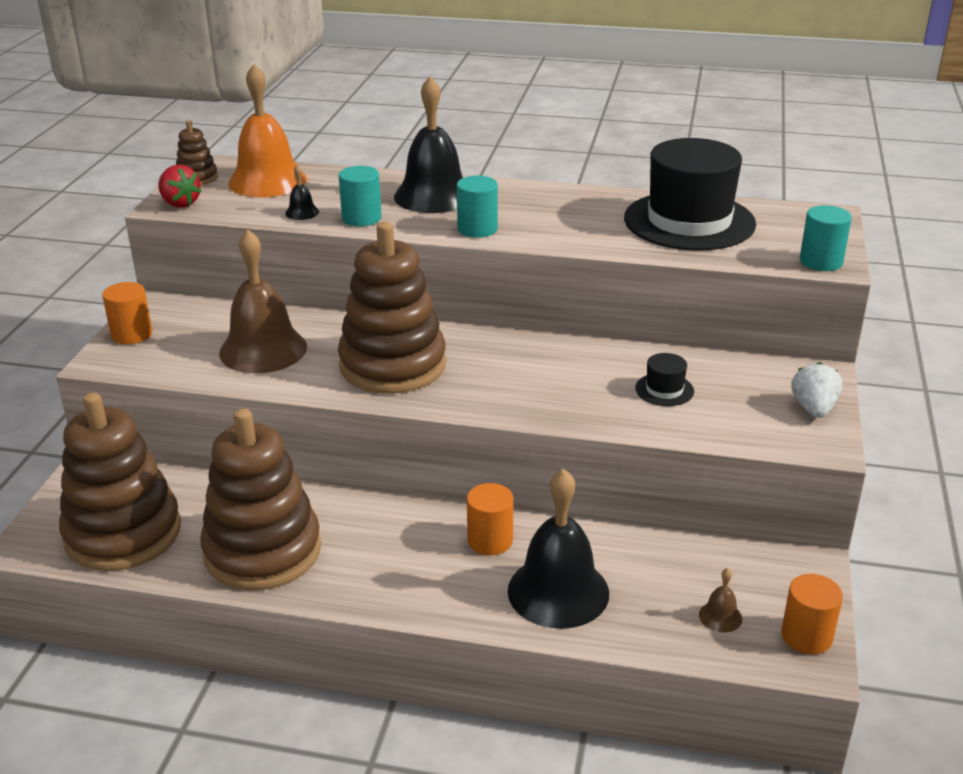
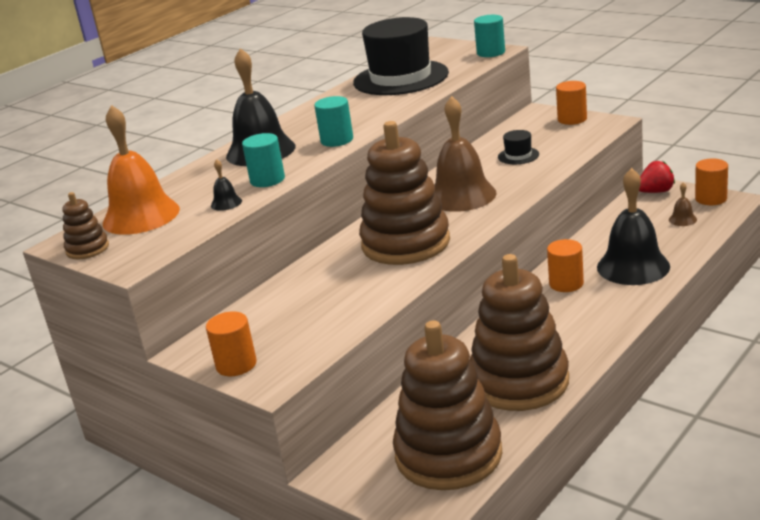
camera: 60 degrees left, 5 degrees down
(180, 203) = (135, 258): red strawberry -> red strawberry (656, 192)
(263, 349) = (329, 297): brown bell -> brown bell (461, 195)
(813, 409) = (572, 119): white strawberry -> orange cylinder

